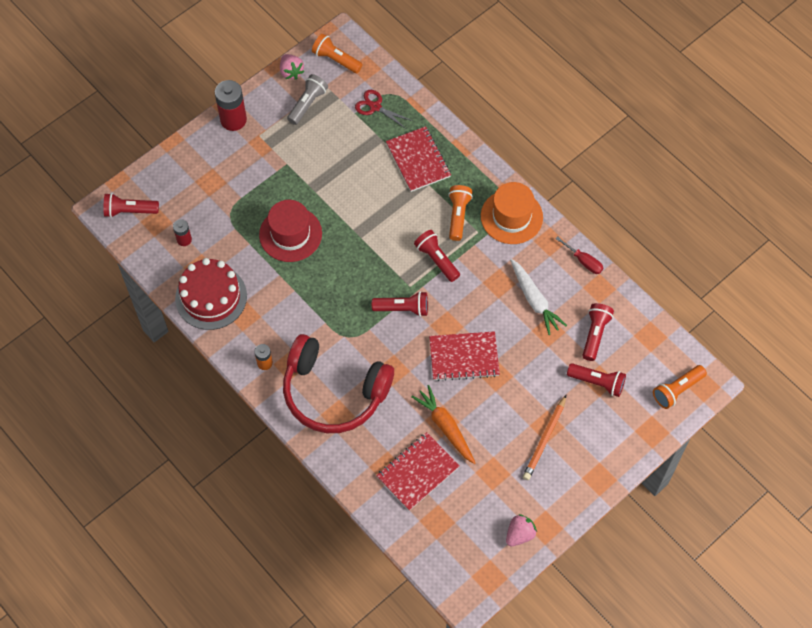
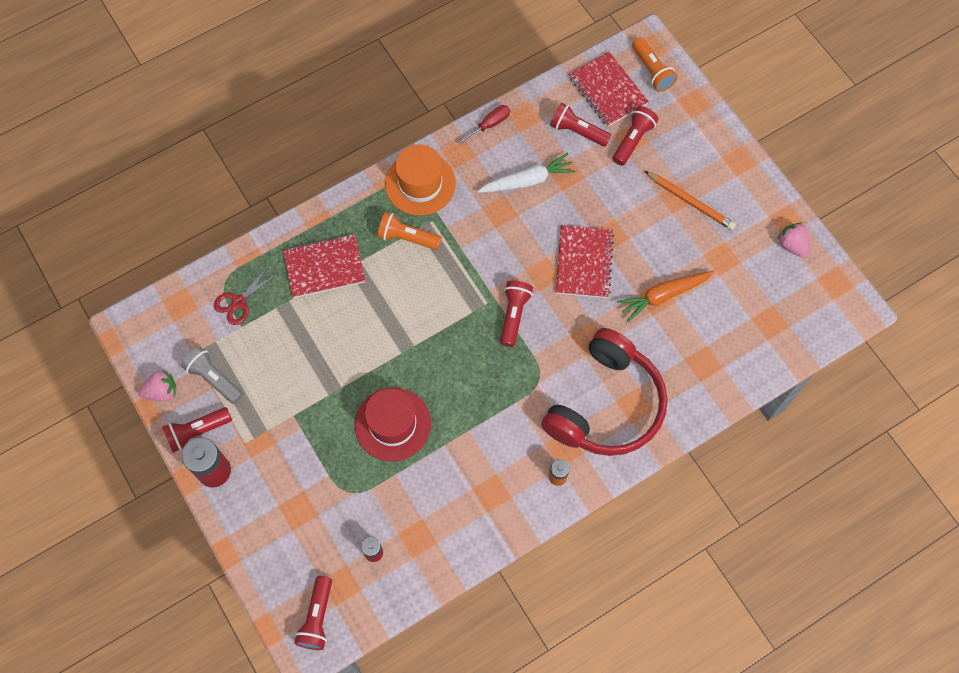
camera: 80 degrees left, 5 degrees up
(211, 297) = (460, 529): red cake -> none
(336, 60) = (158, 336): orange flashlight -> none
(417, 472) = (712, 332): red notebook -> red notebook (607, 90)
(436, 259) = (459, 269): red flashlight -> red flashlight (197, 431)

